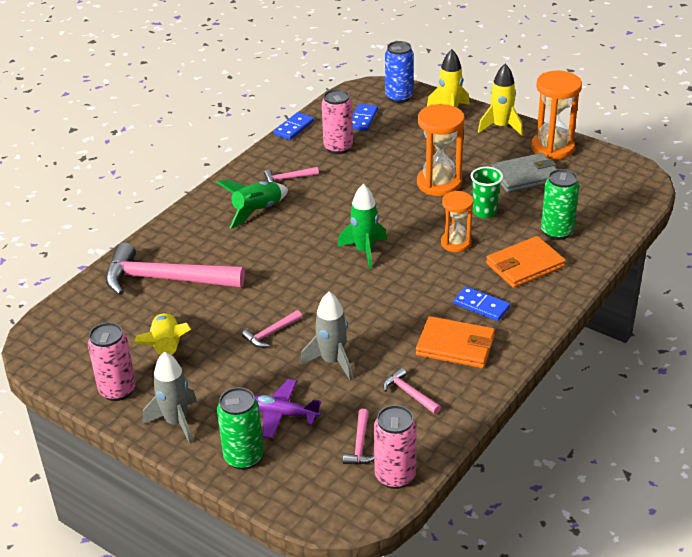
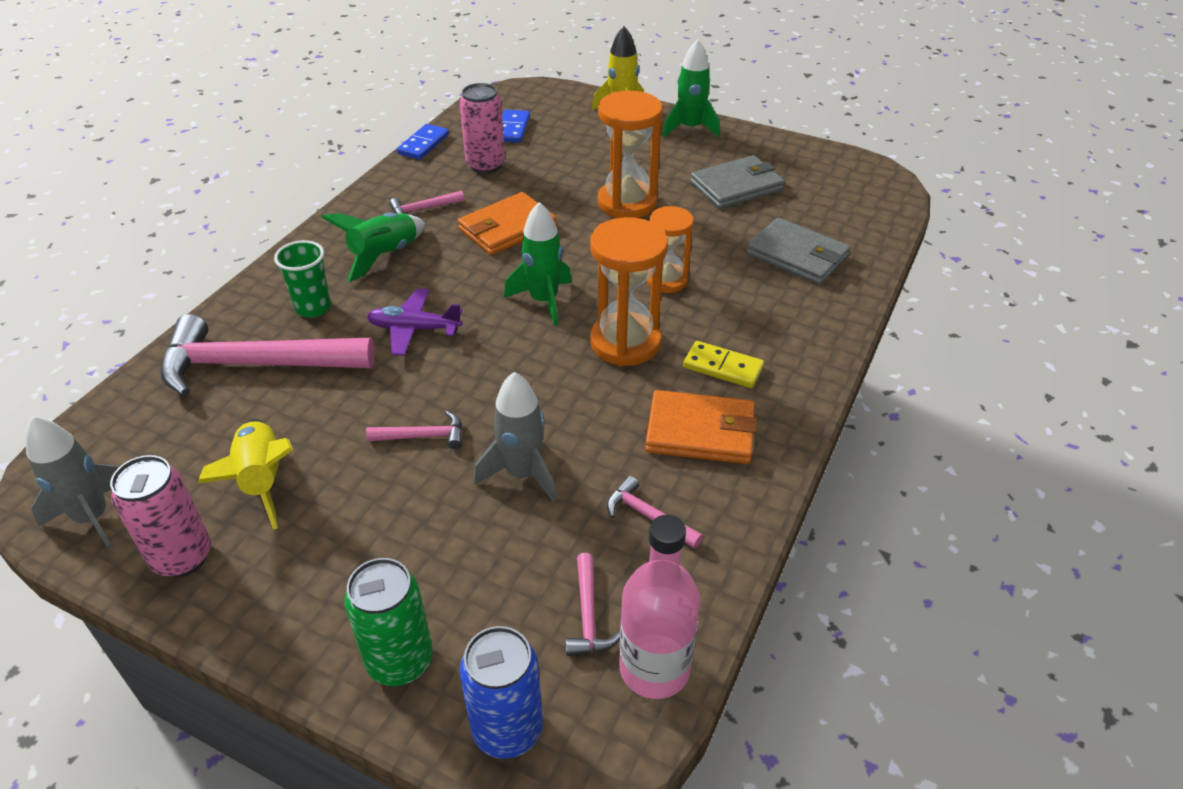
camera: 10 degrees left, 5 degrees up
(176, 422) = (282, 606): grey rocket -> grey rocket (93, 517)
(271, 333) = (423, 436): pink hammer -> pink hammer turned 135 degrees counterclockwise
(282, 414) = (455, 573): purple plane -> purple plane (414, 329)
(395, 476) = (654, 668): pink can -> pink bottle
(399, 97) = (554, 100): blue can -> blue can (507, 730)
(481, 306) = (723, 367): blue domino -> yellow domino
(484, 212) = (695, 236): green cup -> green cup (313, 307)
(500, 127) = (690, 128): yellow rocket -> green rocket
(525, 265) = (768, 304): orange wallet -> orange wallet (507, 228)
(552, 148) = (761, 150): orange hourglass -> orange hourglass (625, 342)
(557, 232) = (797, 255): green can -> grey wallet

